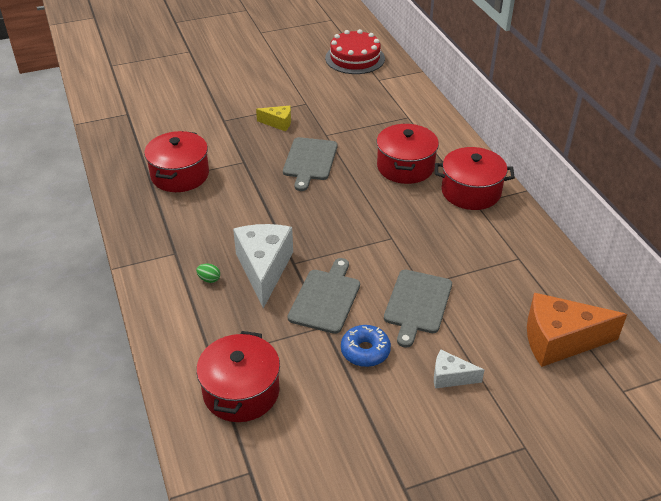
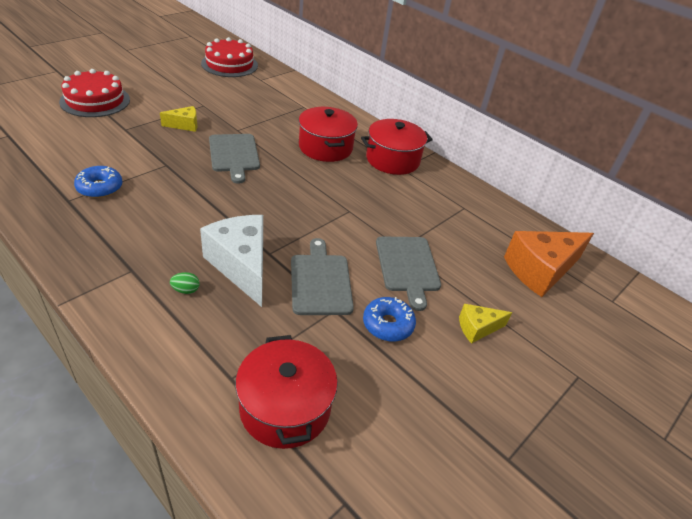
camera: 30 degrees left, 0 degrees up
(180, 175) = (100, 188): red pot -> blue donut
(210, 87) = (95, 100): none -> red cake
(450, 377) = (477, 328): white cheese -> yellow cheese

